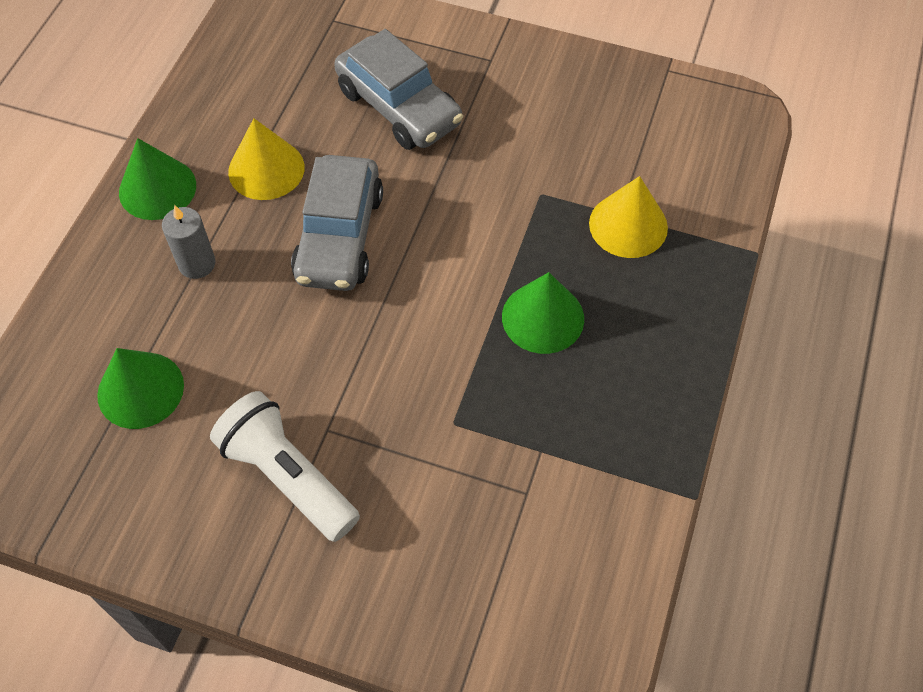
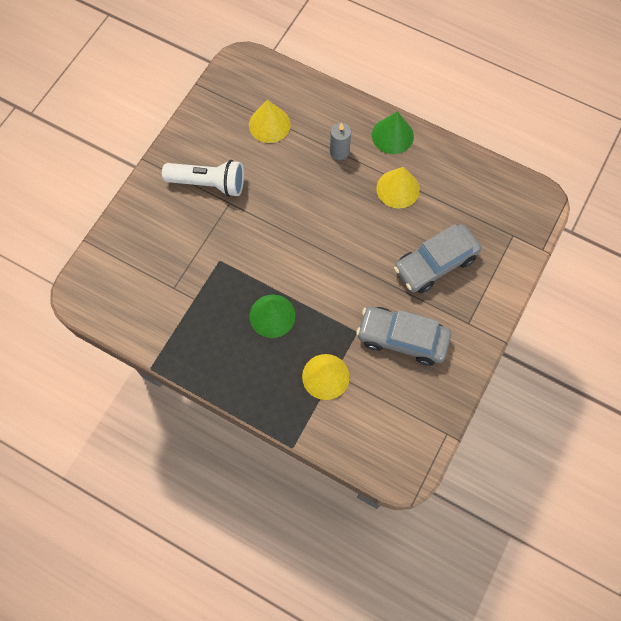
camera: 100 degrees right, 10 degrees up
(140, 390) = (269, 124): green cone -> yellow cone
(288, 476) = (208, 183): white flashlight -> white flashlight turned 45 degrees clockwise
(339, 236) = (345, 221): grey car -> grey car (402, 338)

